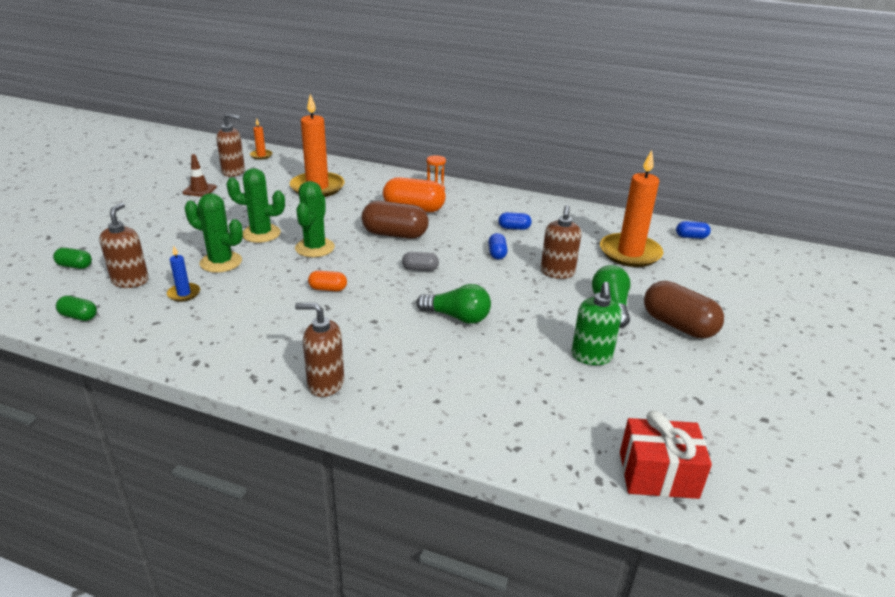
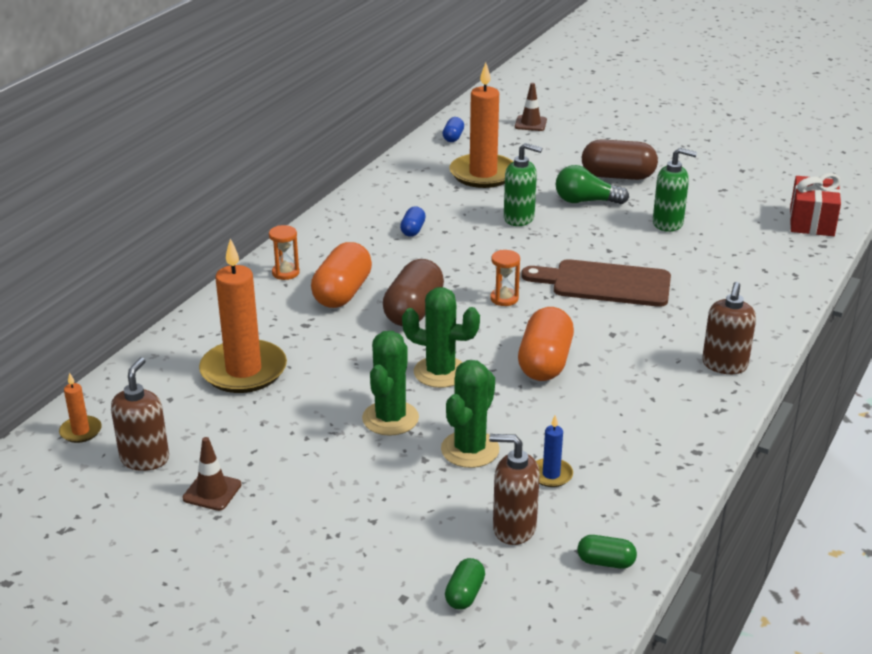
camera: 80 degrees left, 0 degrees up
(79, 316) = (605, 562): green capsule -> green capsule turned 75 degrees clockwise
(328, 289) = (545, 362): orange capsule -> orange capsule, size x1.98
(420, 269) = (504, 298): grey capsule -> orange hourglass
(457, 317) = (605, 283): green light bulb -> brown cutting board
(497, 253) = (473, 247): blue capsule -> none
(557, 272) = (519, 218): brown soap dispenser -> green soap dispenser
(678, 325) = (618, 176): brown capsule -> brown capsule turned 45 degrees clockwise
(757, 274) = (530, 123): none -> brown traffic cone

